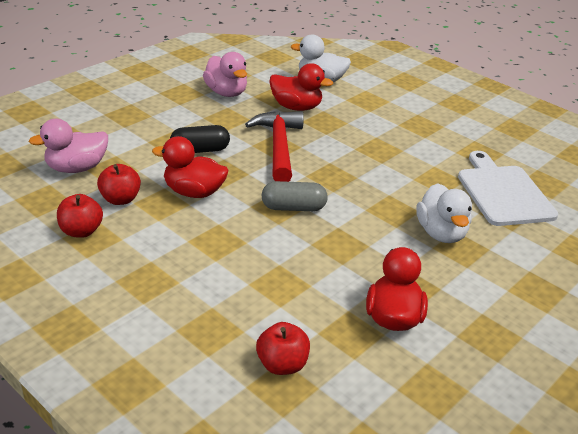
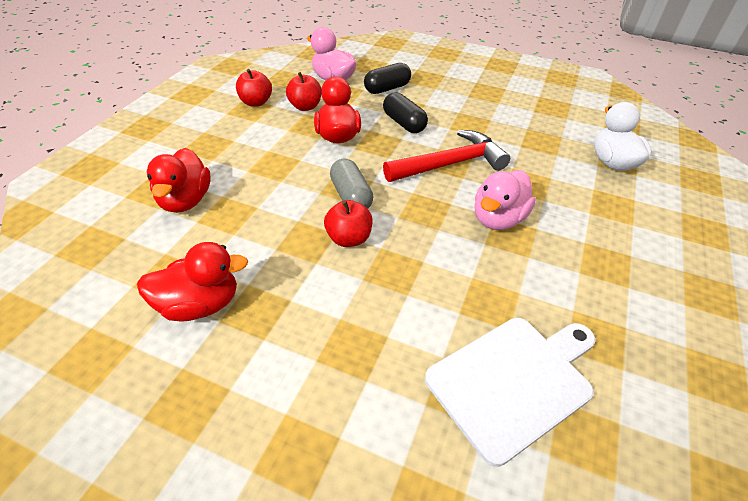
camera: 70 degrees right, 10 degrees up
(128, 141) = (387, 88): none -> black capsule
(226, 93) = (515, 113): pink duck -> pink duck (498, 219)
(282, 364) = (118, 239): red apple -> red apple (349, 238)
(296, 107) = (536, 158): red duck -> red duck (185, 201)
(441, 233) = (373, 322): white duck -> none

